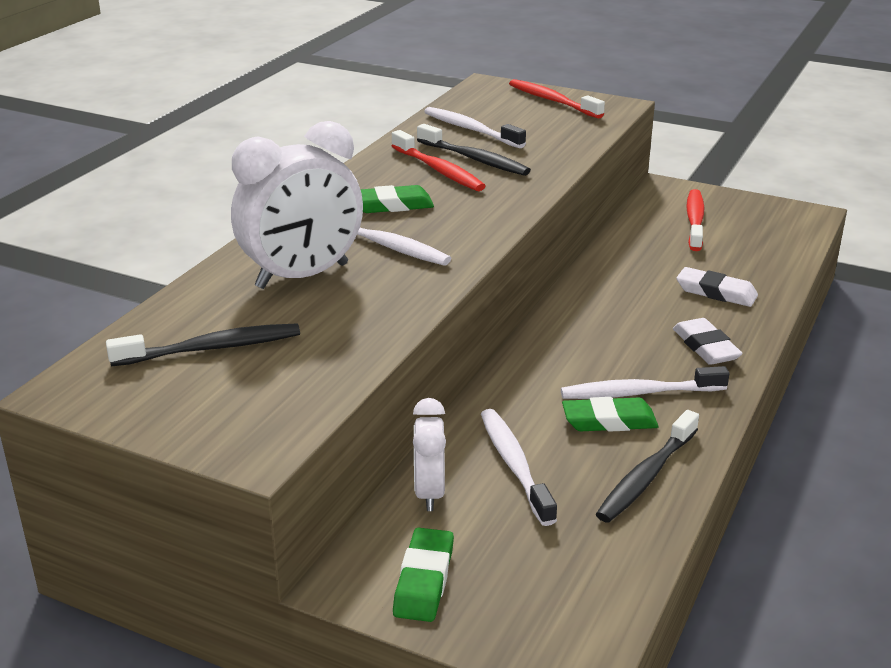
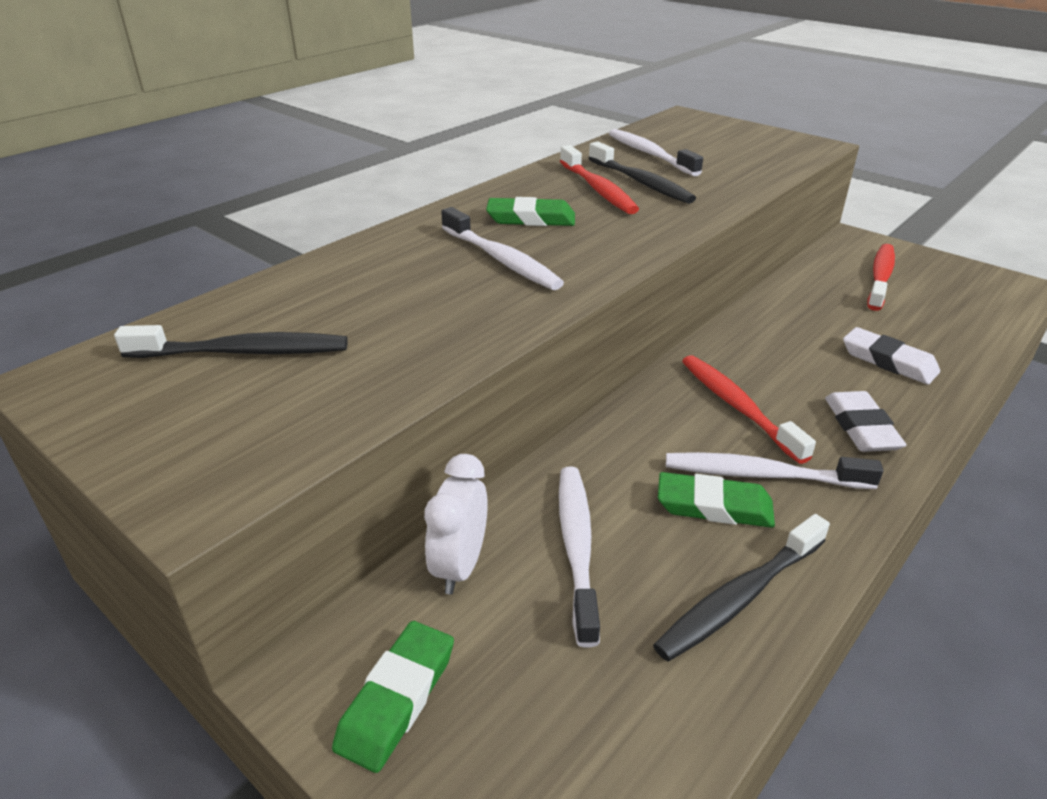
camera: 15 degrees right, 5 degrees up
(302, 276) = (393, 282): white clock -> none
(552, 101) = (747, 135): red toothbrush -> red toothbrush (737, 406)

